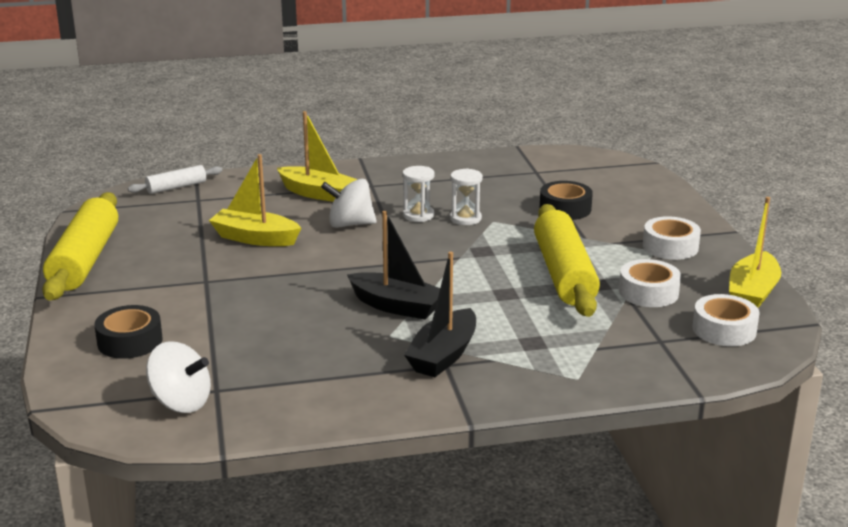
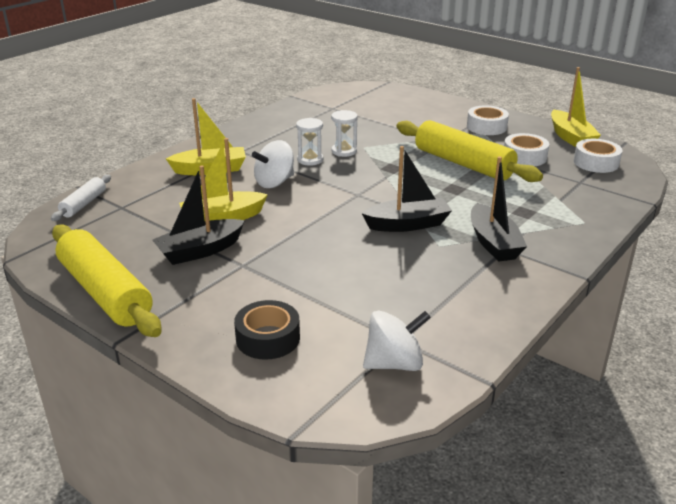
camera: 40 degrees left, 5 degrees up
(194, 257) = (200, 251): none -> black boat
(565, 209) = (391, 124): black tape -> none

